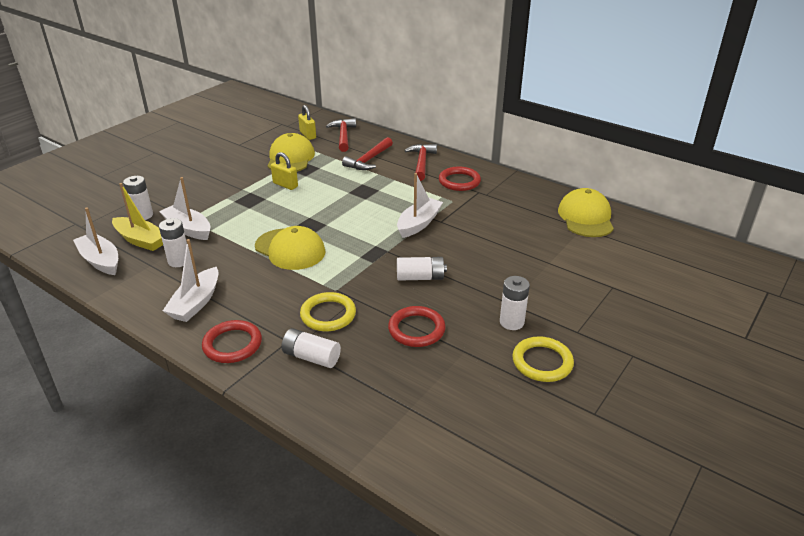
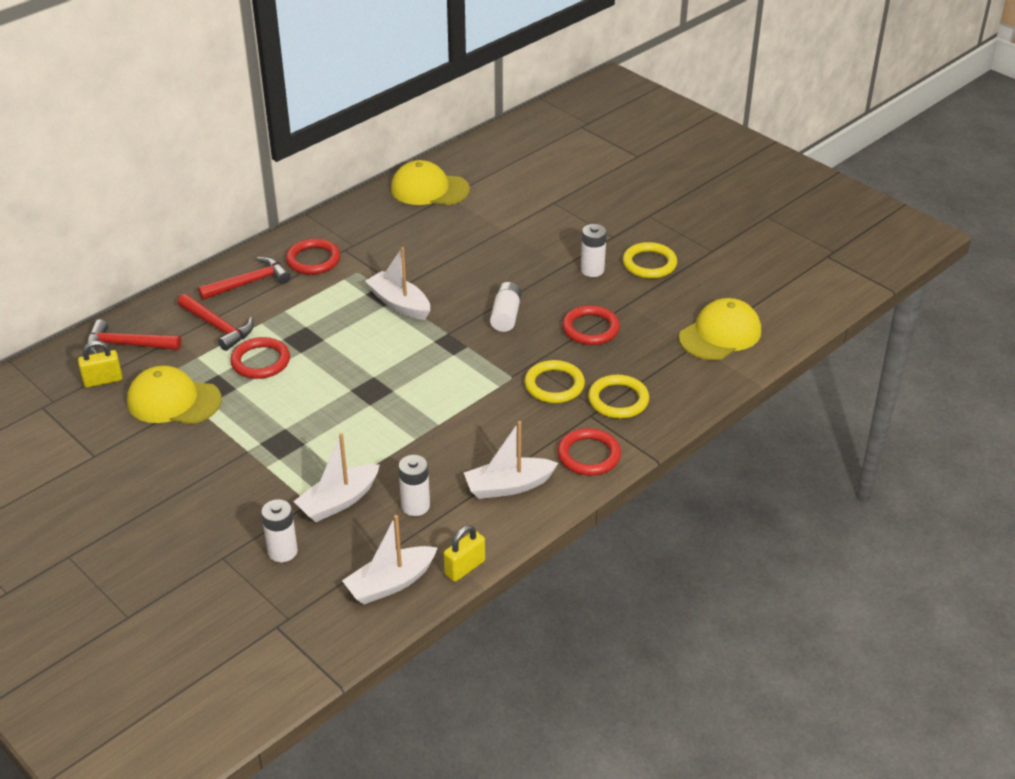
camera: 80 degrees left, 5 degrees up
(141, 240) = (351, 547): yellow boat -> none
(196, 303) = (508, 486): white boat -> white boat turned 135 degrees clockwise
(285, 185) = (254, 408): yellow padlock -> yellow padlock (464, 568)
(290, 249) = (420, 408): yellow cap -> yellow cap (720, 334)
(311, 357) = (618, 400): white battery -> yellow ring
(335, 179) = (260, 361): none -> red ring
(421, 163) = (249, 283): red hammer -> red hammer turned 135 degrees clockwise

